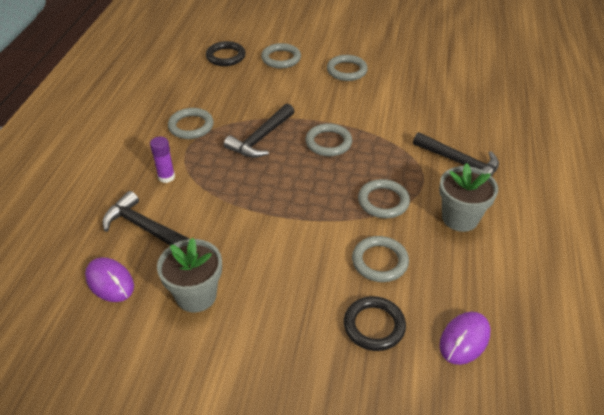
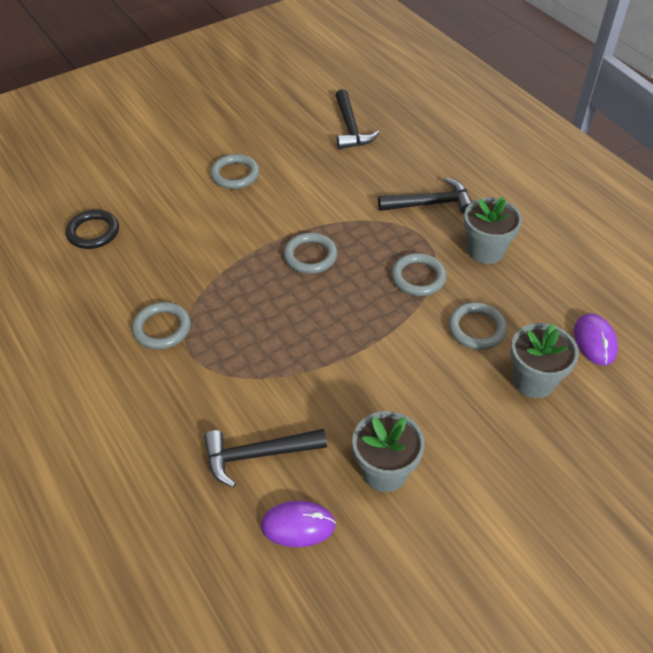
camera: 45 degrees left, 5 degrees up
(166, 177) = (210, 394): purple glue stick -> none
(261, 138) = (247, 293): black hammer -> black hammer (351, 128)
(281, 58) = (155, 200): grey ring -> none
(374, 326) = (533, 380): black ring -> grey flower pot

